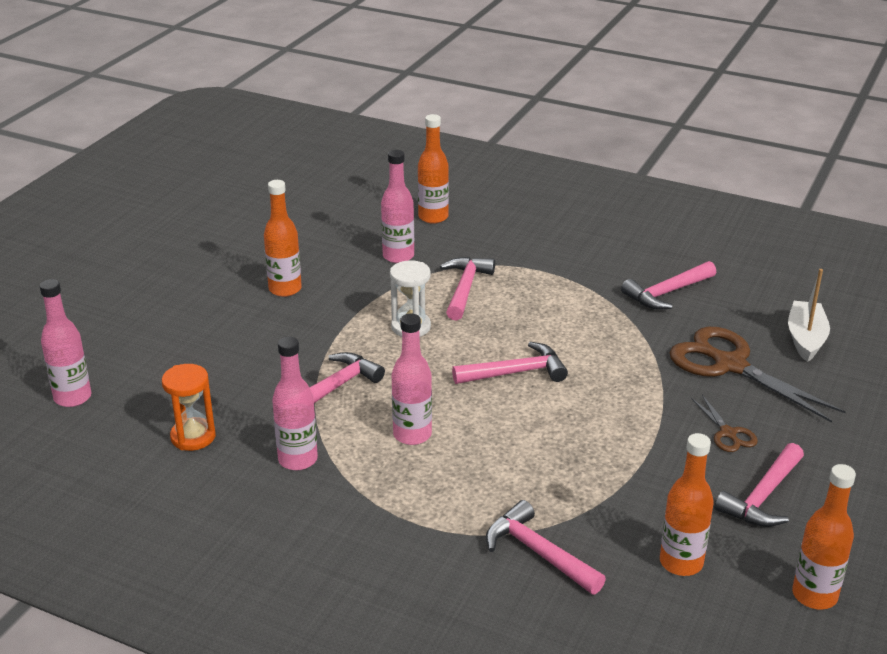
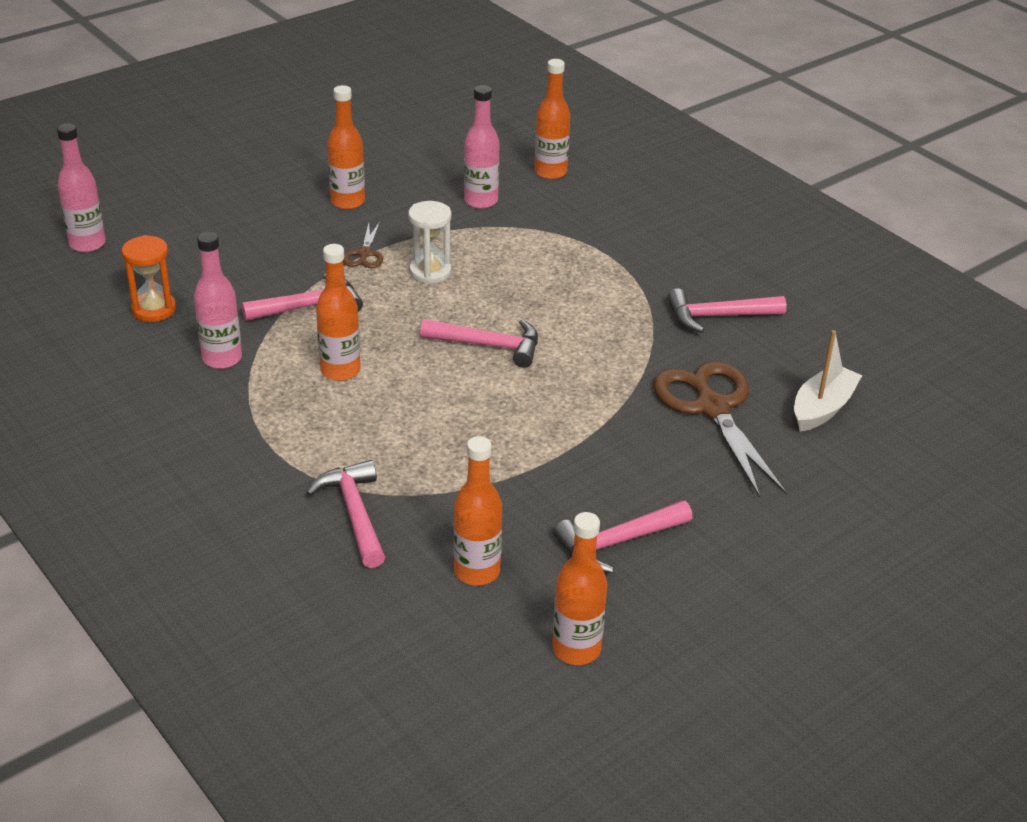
camera: 25 degrees right, 5 degrees up
(412, 435) = (340, 370): pink bottle -> orange bottle
(465, 288) = (516, 251): pink hammer -> none
(728, 433) = (643, 472): brown scissors -> brown scissors (365, 254)

